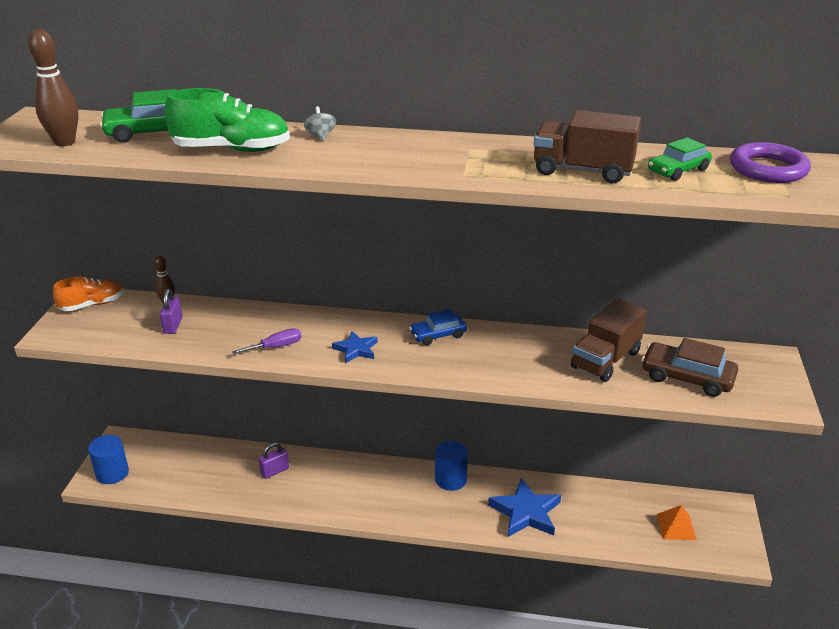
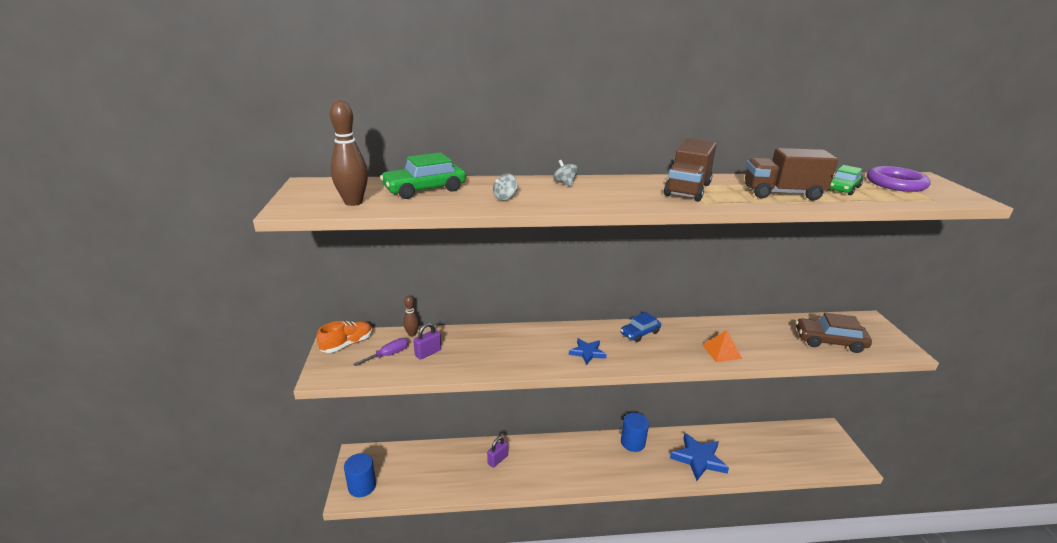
camera: 15 degrees left, 5 degrees down
(173, 325) = (428, 353): purple padlock -> purple padlock turned 60 degrees clockwise
(232, 149) = (505, 197): green shoe -> grey spinning top
(276, 347) = (524, 359): purple screwdriver -> purple screwdriver (388, 355)
(606, 360) = (768, 336): brown truck -> brown truck (687, 190)
(676, 526) = (802, 450): orange pyramid -> orange pyramid (721, 351)

